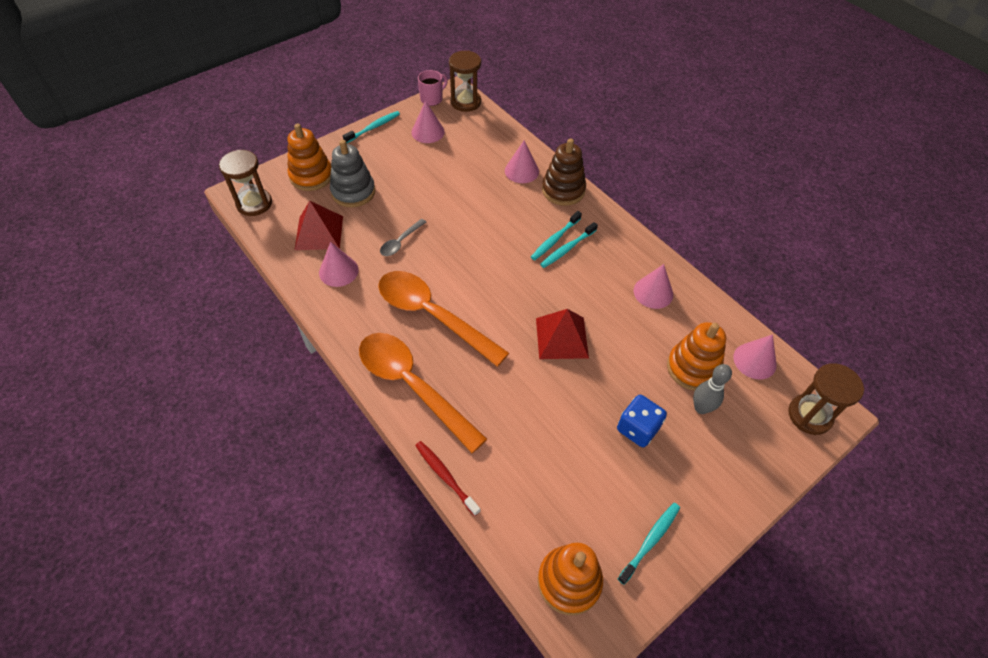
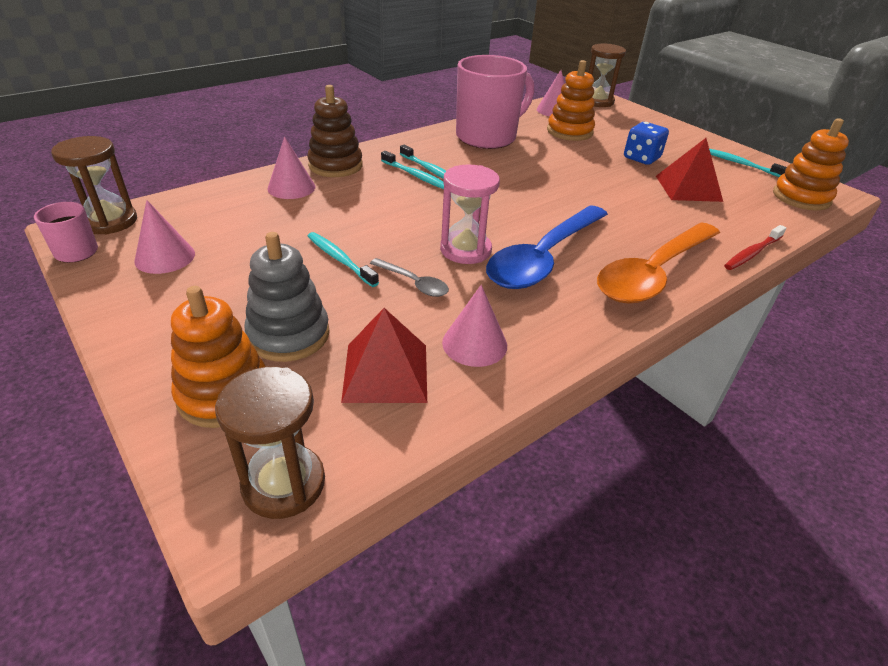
camera: 90 degrees left, 15 degrees down
(373, 127) = (115, 315): turquoise toothbrush -> turquoise toothbrush (340, 259)
(432, 315) = (543, 258): orange spoon -> blue spoon
(441, 269) = (465, 250): none -> pink hourglass
(562, 337) = (554, 182): red pyramid -> red pyramid (688, 188)
(653, 292) = (488, 137): pink cone -> pink mug
(701, 408) = (608, 133): grey bowling pin -> none

